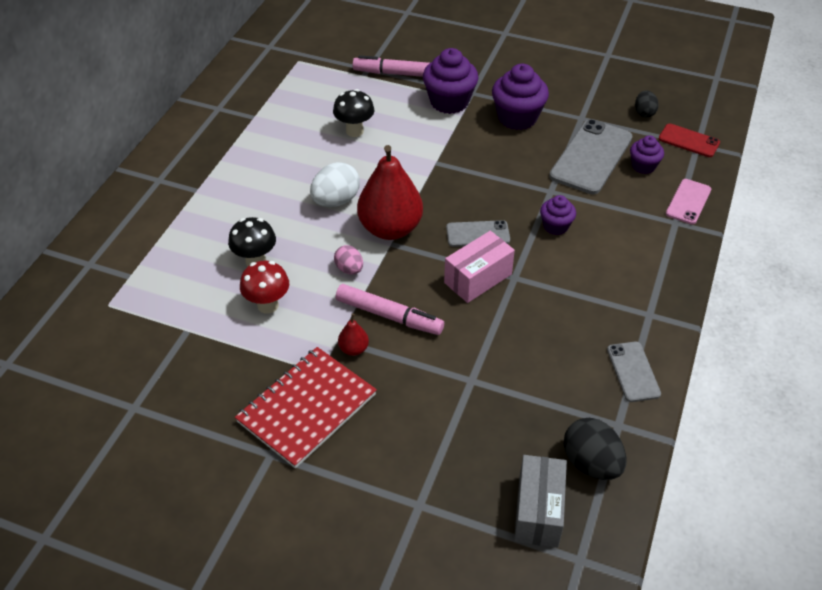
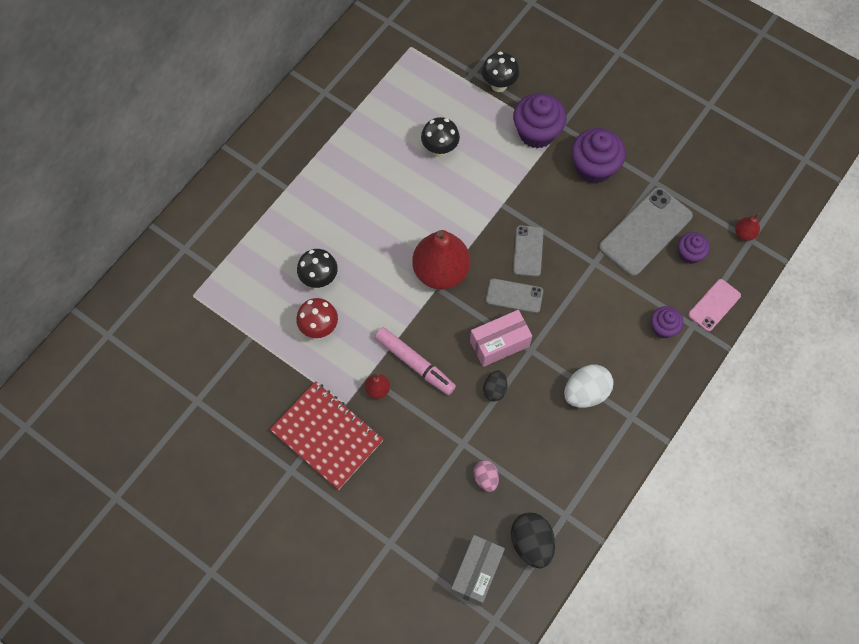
camera: 15 degrees right, 20 degrees up
(306, 408) = (327, 436): red notebook -> red notebook turned 75 degrees clockwise
(336, 201) = (402, 229): white egg -> white egg (585, 392)
(349, 269) = (395, 307): pink egg -> pink egg (485, 478)
(397, 74) = (499, 85): pink marker -> black mushroom
(555, 226) = (585, 304): purple cupcake -> purple cupcake (663, 328)
(633, 372) = (595, 469): grey phone -> grey phone (528, 251)
(644, 113) = (716, 189): black egg -> black egg (494, 389)
(689, 141) = (744, 233): red phone -> red pear

